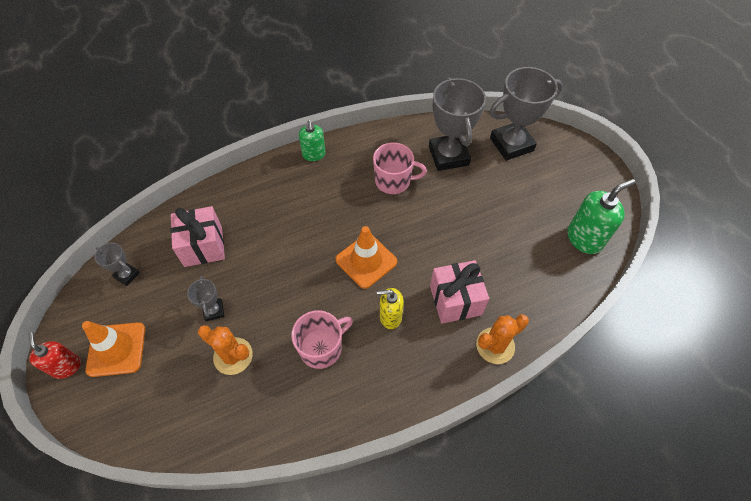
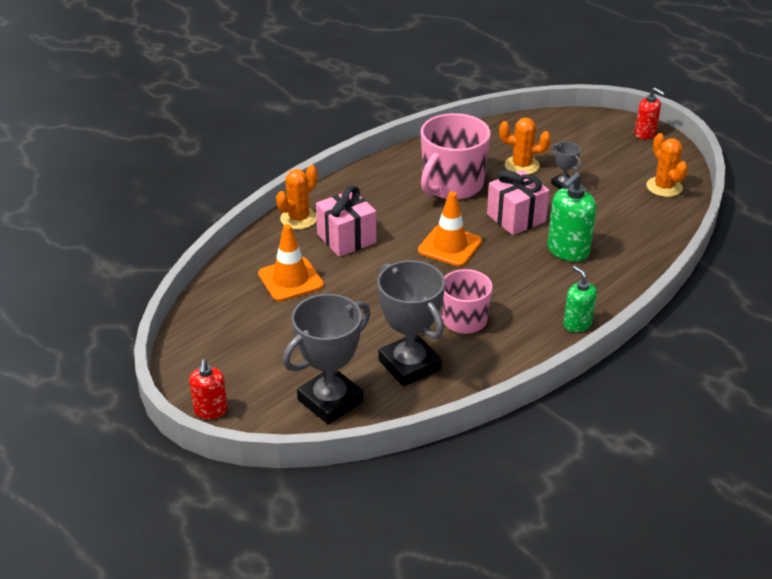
camera: 160 degrees right, 20 degrees down
(116, 349) = (618, 149): orange traffic cone -> orange traffic cone (290, 280)
(127, 275) = (664, 187): grey trophy -> orange cactus
(203, 246) = (617, 220): pink gift -> pink gift (516, 218)
(321, 348) = (452, 185): pink mug -> pink mug, size x1.57
(390, 317) = (403, 215): yellow soap dispenser -> none
(584, 238) = (219, 318): green soap dispenser -> green soap dispenser (568, 251)
(595, 159) = (211, 410): none -> red soap dispenser

